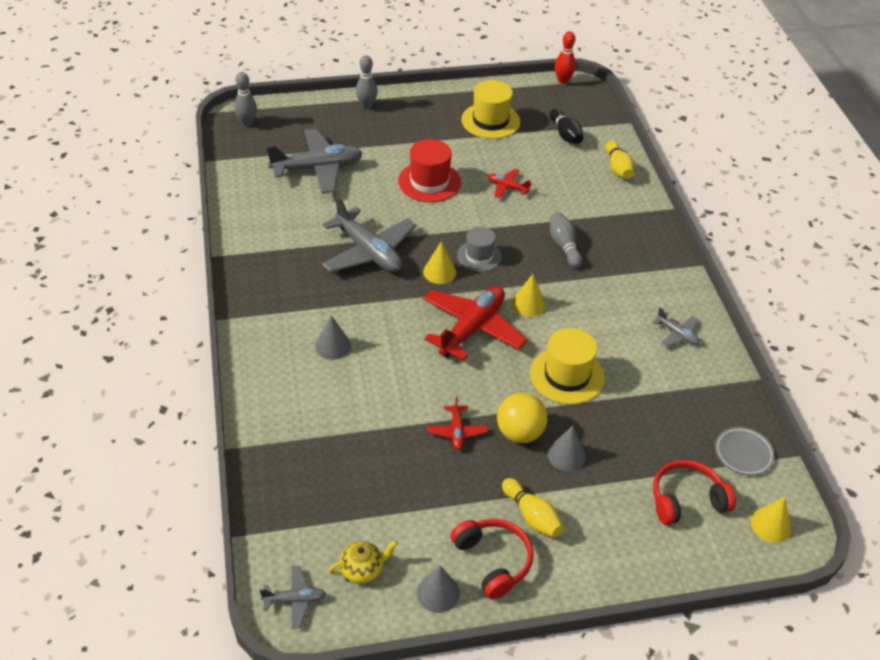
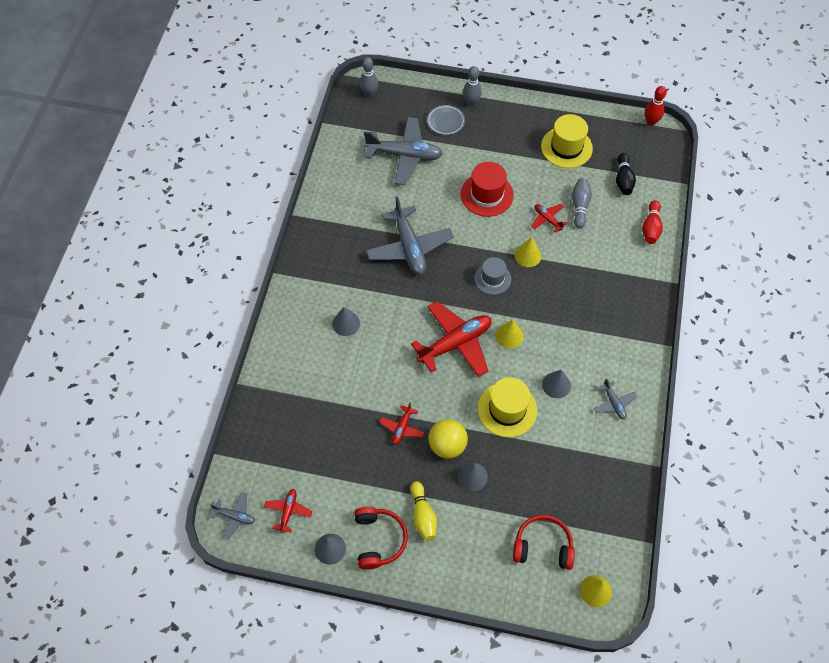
camera: 25 degrees right, 15 degrees up
(362, 569) = (288, 511): yellow teapot -> red plane
(439, 272) = (454, 283): yellow cone -> yellow cone (528, 255)
(564, 246) = (565, 291): grey bowling pin -> grey bowling pin (580, 206)
(606, 335) = (556, 385): none -> grey cone
(618, 168) = (651, 228): yellow bowling pin -> red bowling pin
(743, 453) = (608, 525): grey plate -> grey plate (445, 121)

